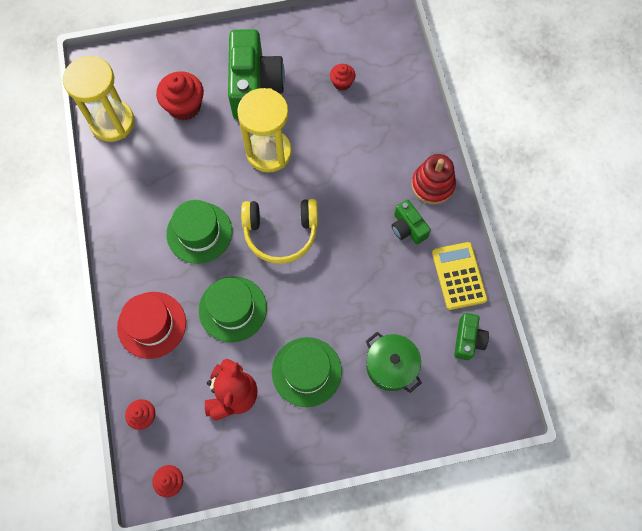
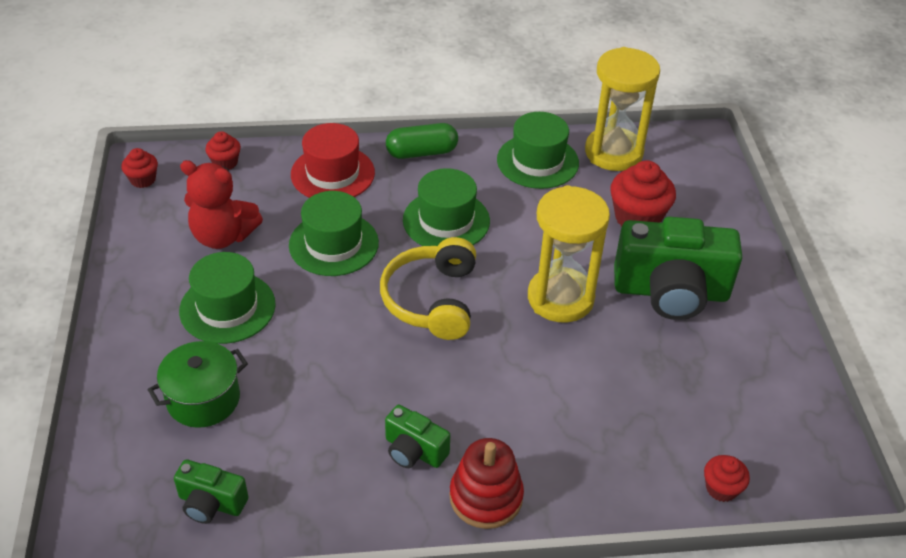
camera: 95 degrees right, 25 degrees down
(120, 260) = (422, 152): none -> green capsule
(126, 174) = (537, 161): none -> green hat
(342, 83) = (682, 397): red cupcake -> red cupcake (721, 488)
(407, 228) = (414, 451): green camera -> green camera turned 120 degrees counterclockwise
(459, 276) = (319, 509): yellow calculator -> none

